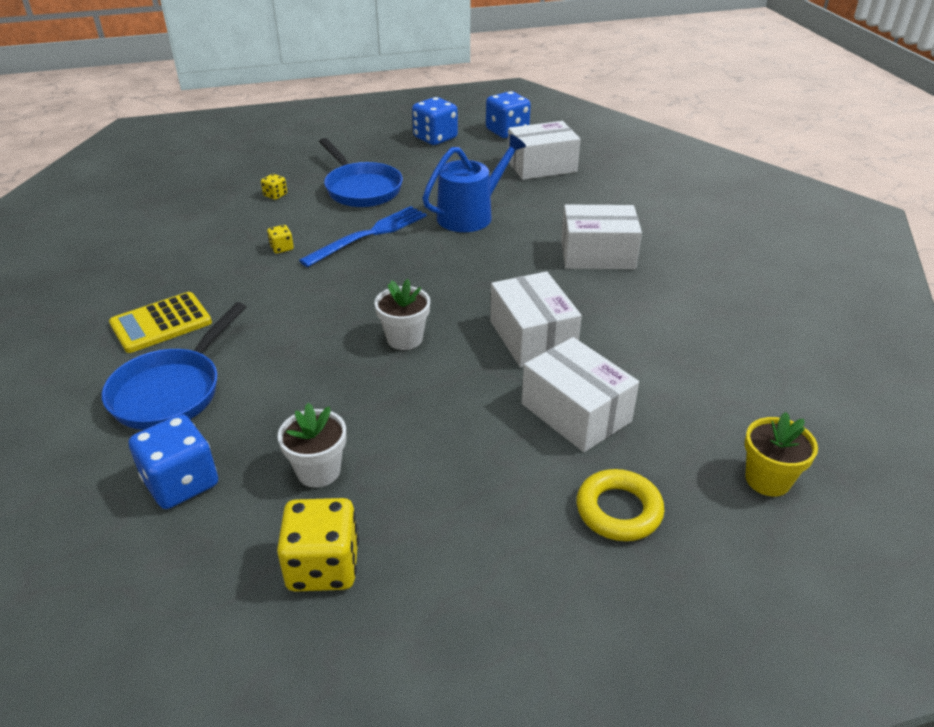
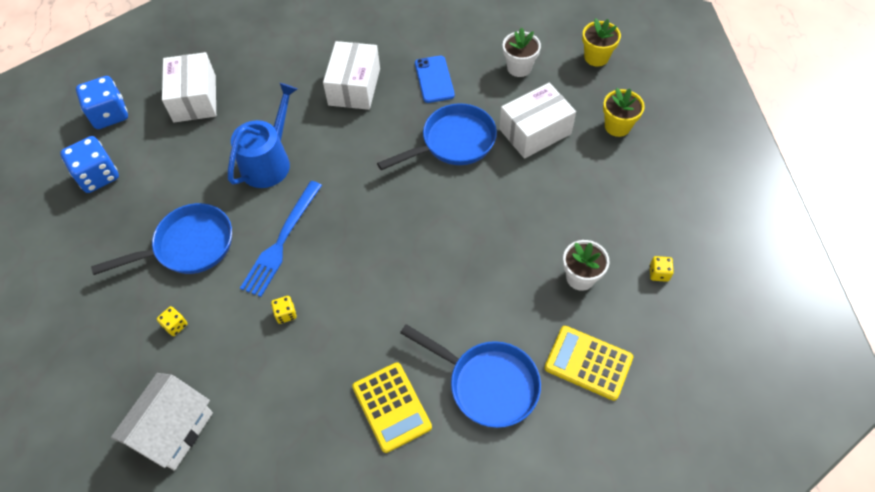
camera: 80 degrees left, 20 degrees up
(171, 209) = (174, 430): none -> white house
(181, 483) = (588, 363): blue dice -> yellow calculator
(323, 566) = (659, 273): yellow dice -> yellow dice, size x0.48
(369, 235) = (281, 241): blue fork -> blue fork turned 120 degrees counterclockwise
(404, 338) = (443, 221): white flower pot -> white flower pot (519, 67)
(470, 215) = (269, 162): blue watering can -> blue watering can turned 60 degrees clockwise
(532, 337) = (453, 142): white box -> blue pan
(618, 510) = (617, 126): yellow ring -> yellow flower pot
(637, 312) = (434, 79): none -> blue phone

